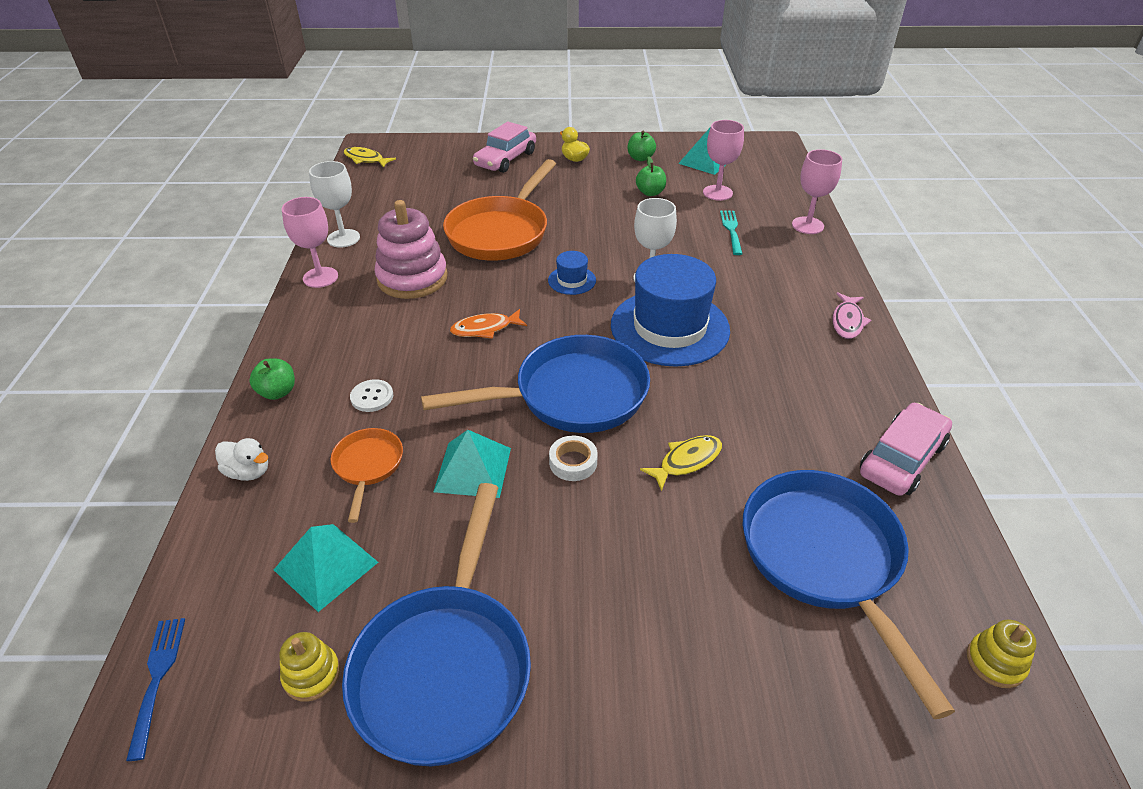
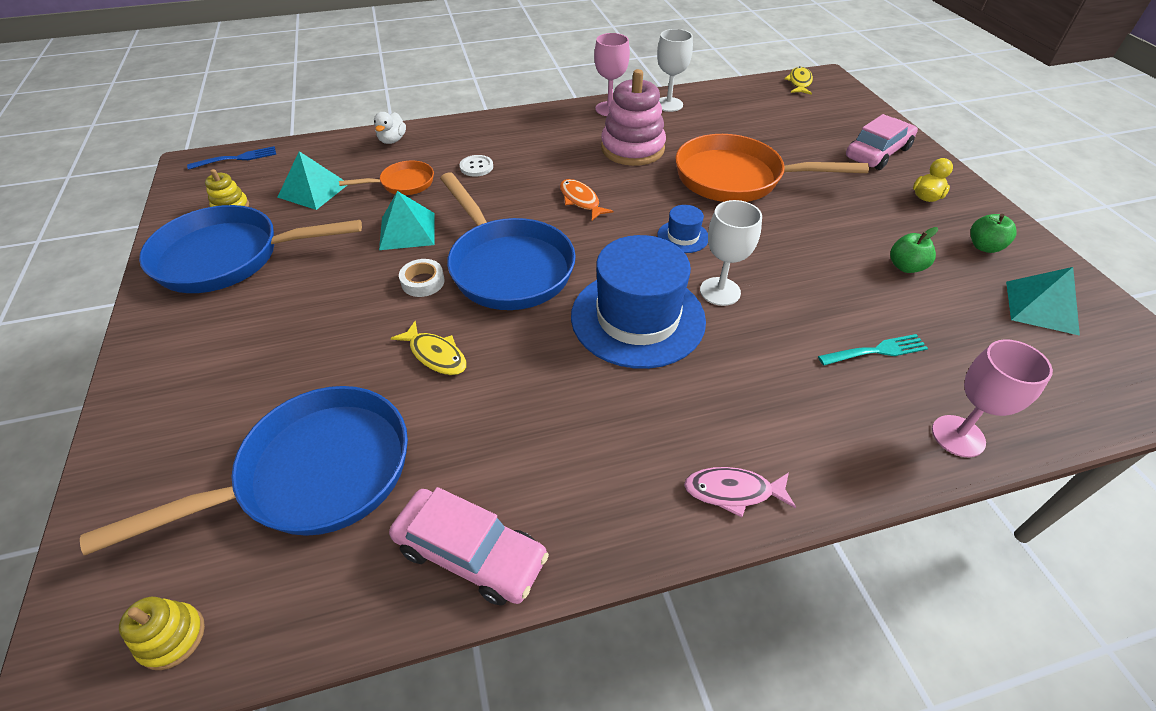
camera: 75 degrees right, 5 degrees up
(277, 392) = (470, 129): green apple -> none
(505, 159) = (877, 153): pink car -> pink car turned 120 degrees clockwise
(717, 193) = (963, 328): pink goblet -> none

